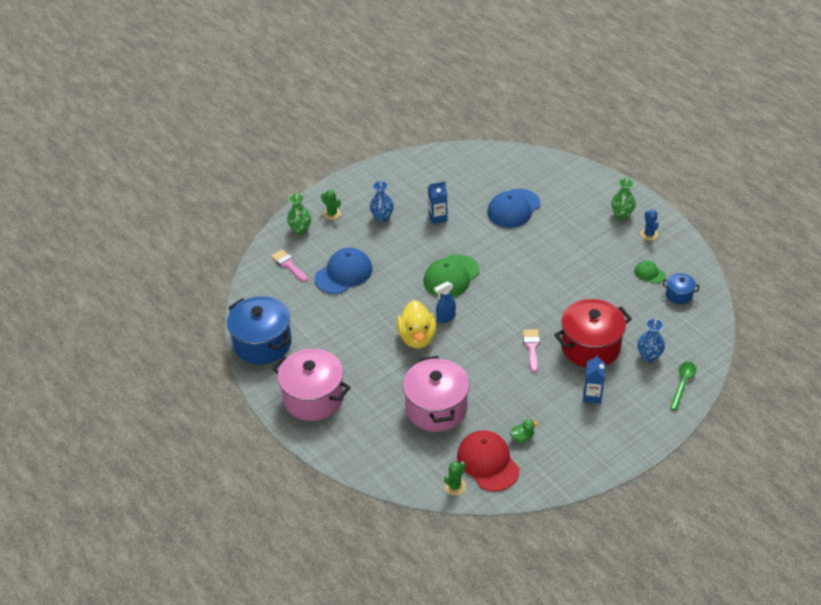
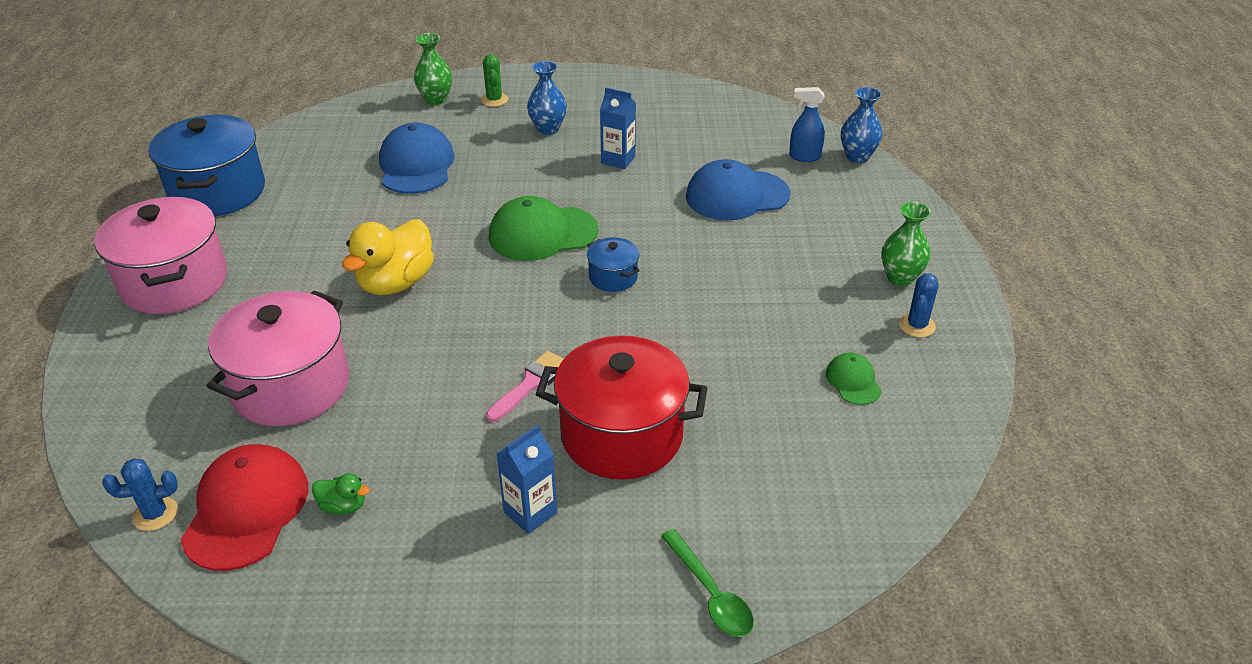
camera: 35 degrees right, 5 degrees down
(288, 265) = (369, 127): pink brush -> none
(343, 273) = (416, 165): blue cap -> blue cap turned 90 degrees counterclockwise
(445, 318) = (466, 279): blue spray bottle -> blue spray bottle (804, 157)
(455, 486) = (155, 514): green cactus -> blue cactus
(649, 356) = (702, 508): blue vase -> blue vase (857, 157)
(679, 295) = (870, 441): blue pot -> blue pot (613, 277)
(683, 384) = (710, 593): green spoon -> green spoon turned 90 degrees clockwise

